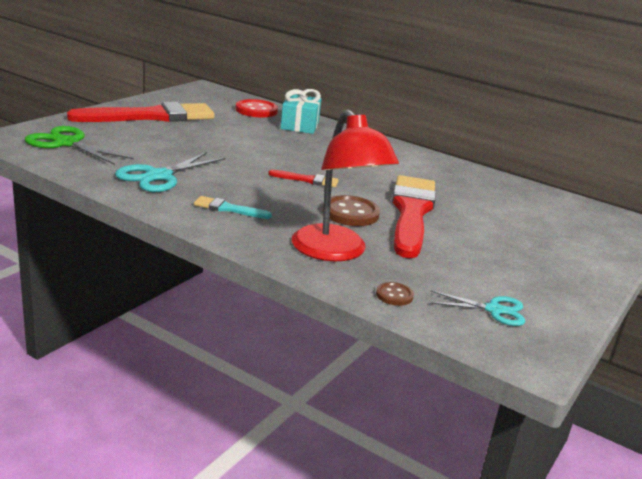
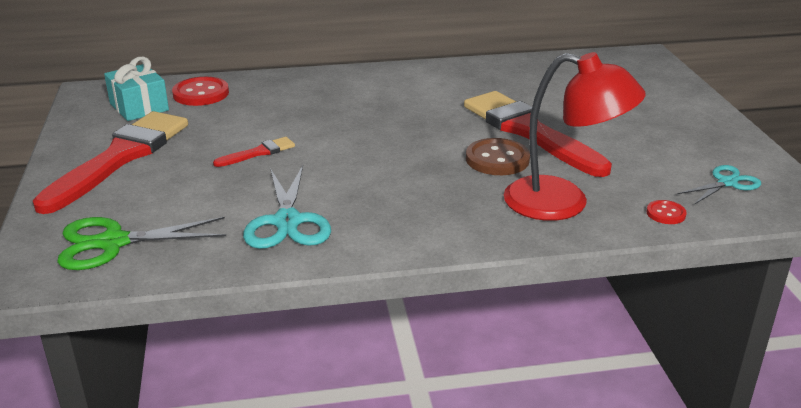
camera: 40 degrees left, 5 degrees up
(228, 209) = (414, 216): turquoise brush -> none
(299, 125) = (274, 90): turquoise gift -> turquoise gift (139, 107)
(307, 180) = (403, 146): red brush -> red brush (258, 153)
(394, 295) = (666, 213): brown button -> red button

